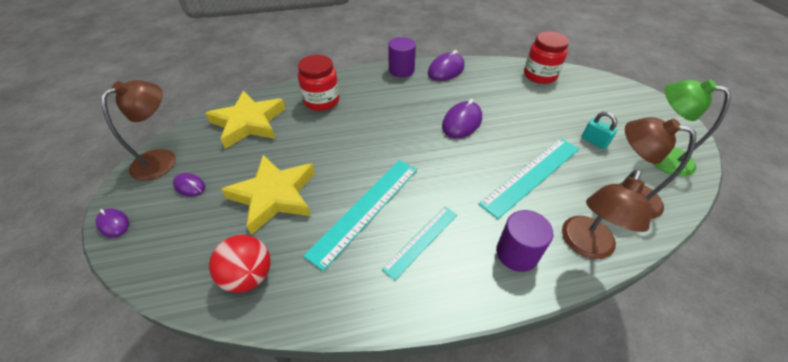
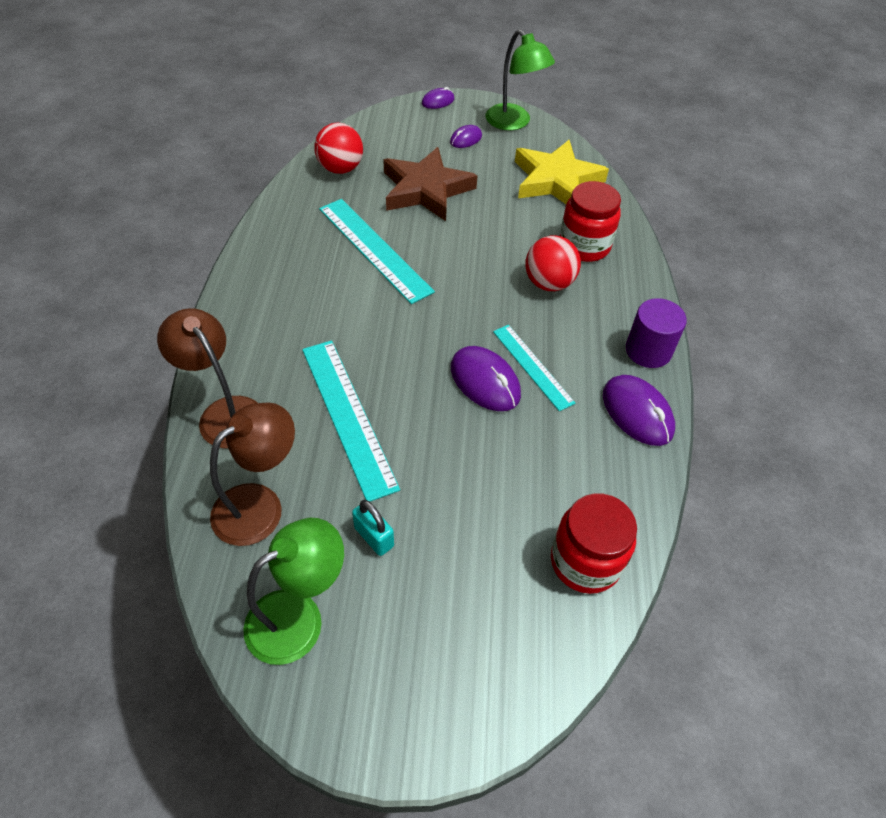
camera: 105 degrees right, 5 degrees up
(162, 159) = (514, 123): brown lamp -> green lamp
(274, 195) = (426, 190): yellow star -> brown star
(364, 110) = (548, 283): none -> red ball
(421, 240) = (312, 280): turquoise ruler -> turquoise ruler (532, 366)
(517, 253) = (253, 348): purple cylinder -> none
(594, 141) = (374, 537): turquoise padlock -> turquoise padlock turned 75 degrees clockwise

